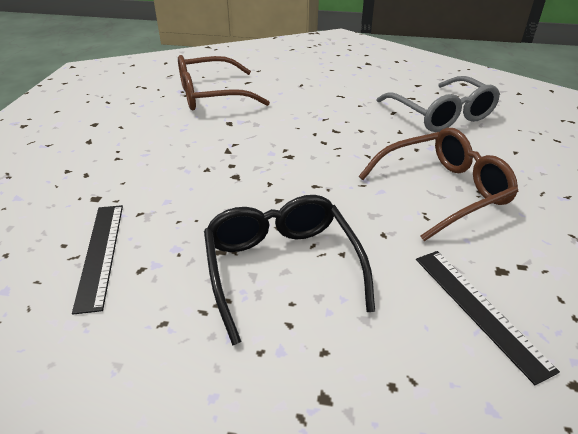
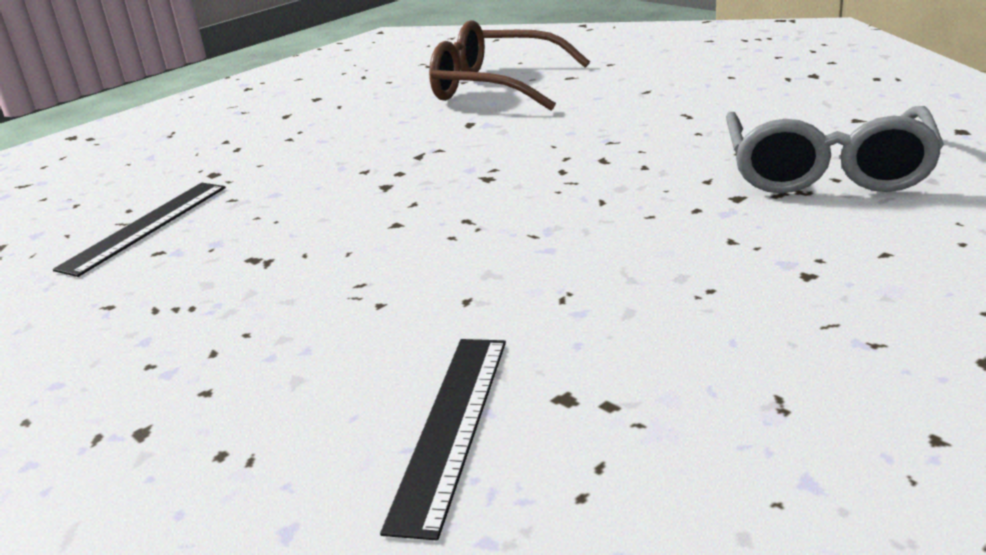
camera: 40 degrees right, 10 degrees down
(282, 268) = (289, 296): black glasses -> none
(443, 191) = (645, 274): brown glasses -> none

